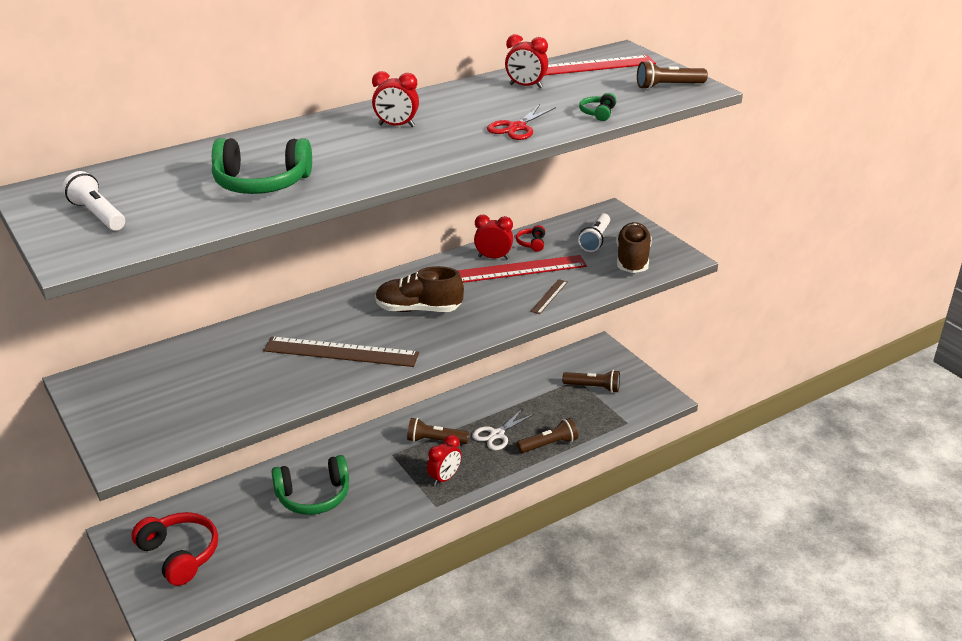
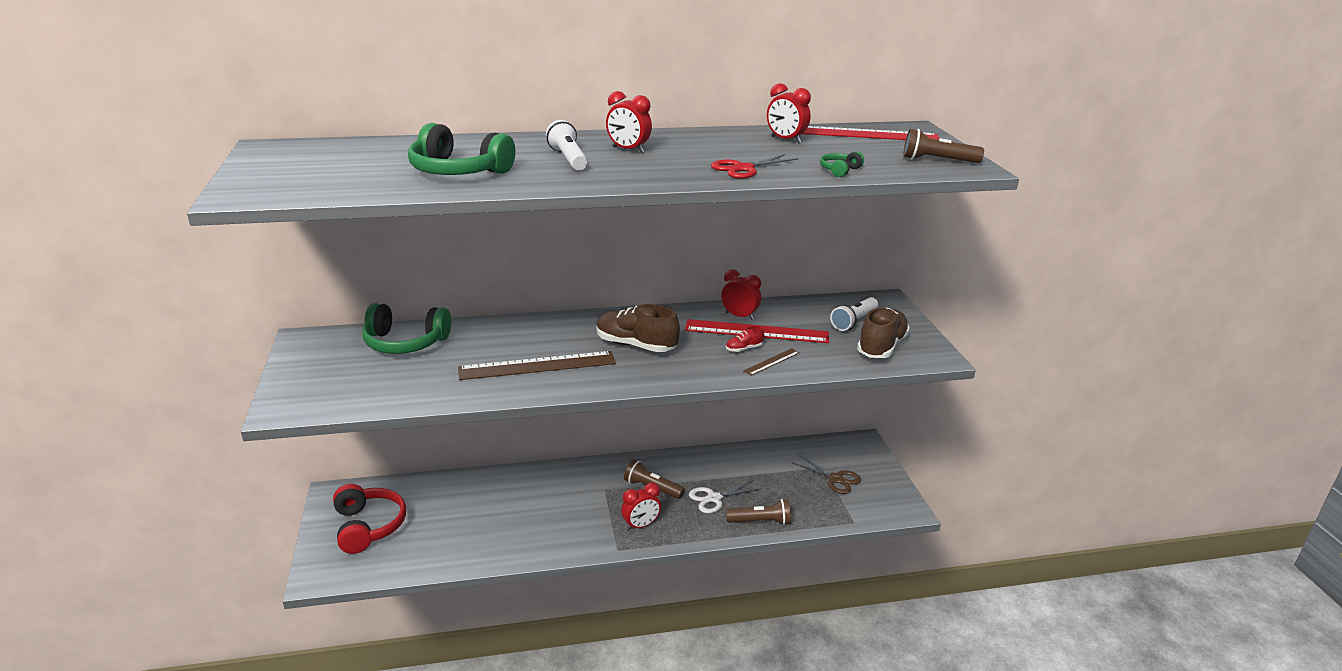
camera: 20 degrees right, 5 degrees down
(97, 214) = (296, 170): white flashlight -> white flashlight (568, 159)
(313, 496) = (512, 508): green headphones -> green headphones (405, 343)
(341, 352) = (537, 366): brown ruler -> brown ruler turned 45 degrees counterclockwise
(517, 289) = (744, 349): none -> red shoe
(531, 243) = (786, 312): red headphones -> none
(593, 387) = (835, 479): brown flashlight -> brown scissors

